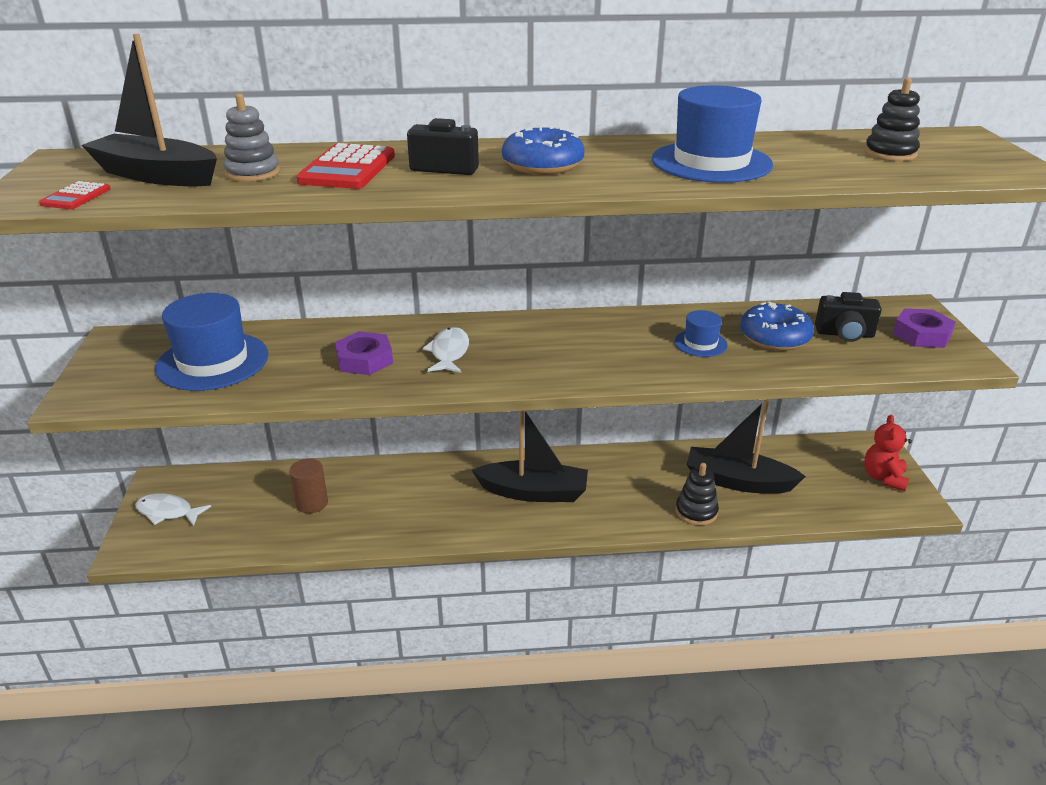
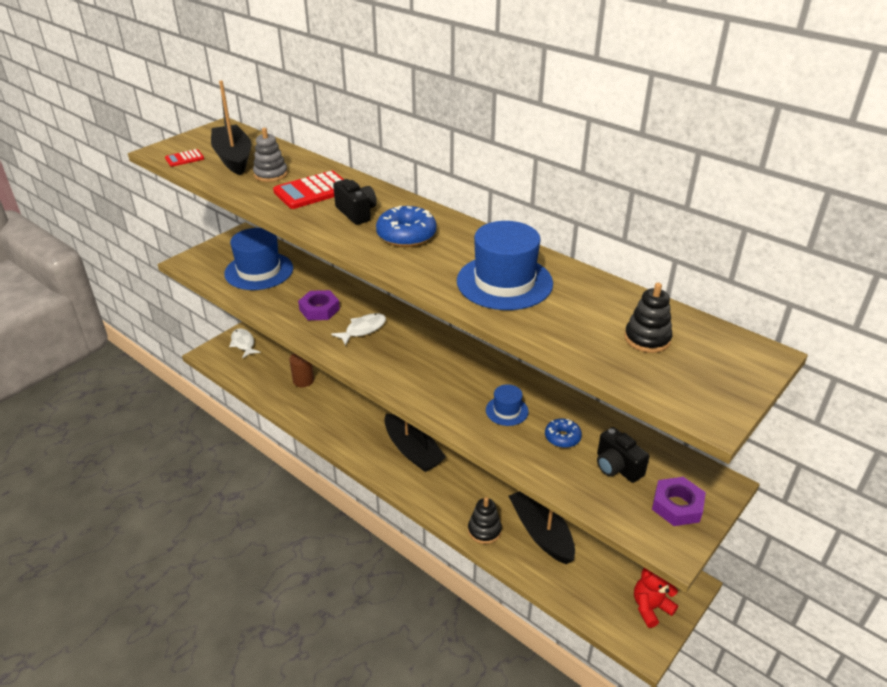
camera: 45 degrees right, 5 degrees up
(774, 337) = (562, 437): blue donut -> blue donut, size x0.60

